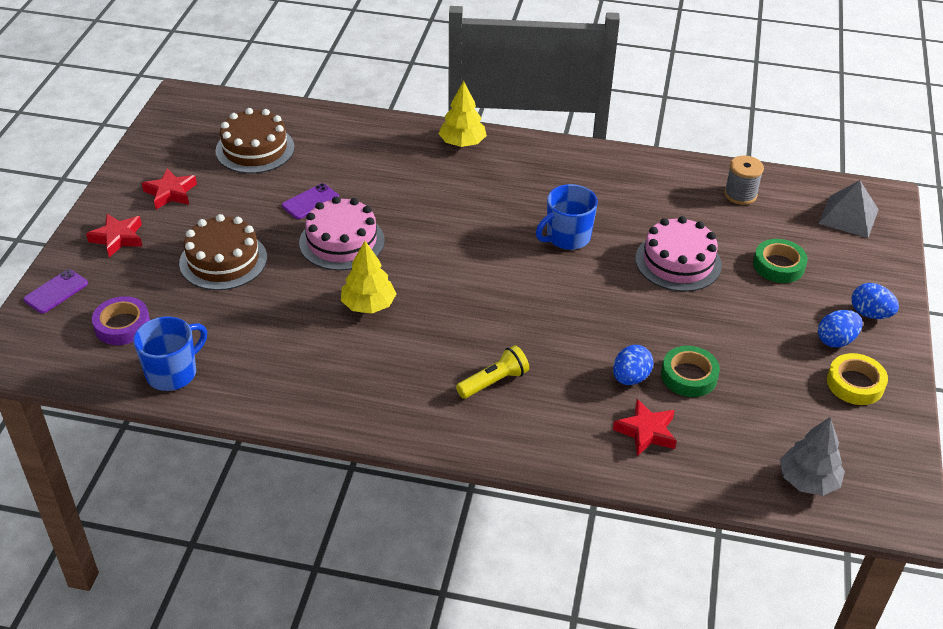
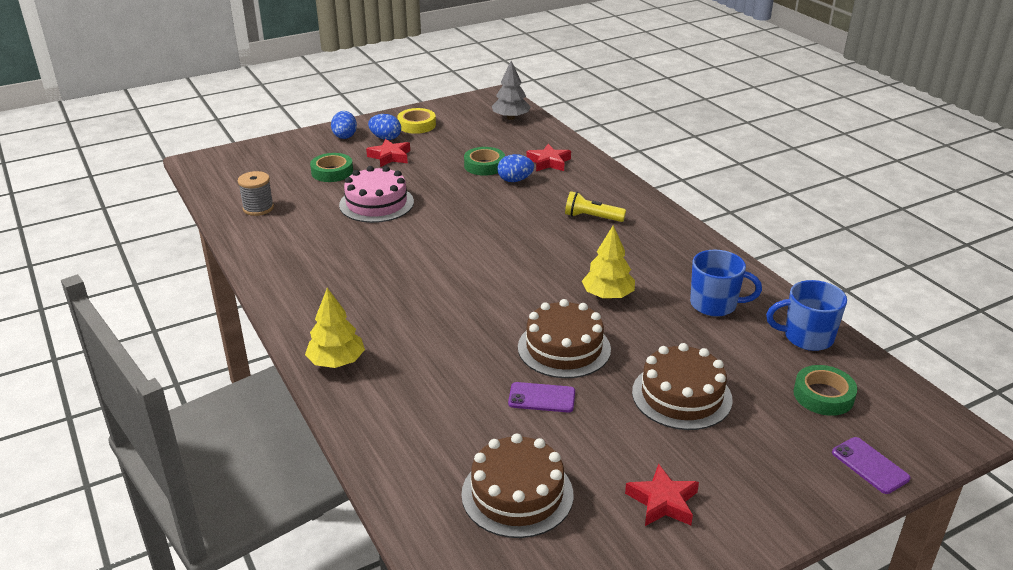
camera: 130 degrees left, 10 degrees down
(56, 292) = (870, 465): purple phone -> purple phone turned 60 degrees clockwise
(118, 238) = (765, 484): red star -> red star (390, 157)
(122, 325) = (823, 395): purple tape -> green tape
(342, 241) = (564, 348): pink cake -> brown cake
(567, 237) = (407, 252): blue mug -> blue mug (714, 304)
(848, 216) = (239, 166): grey pyramid -> none

